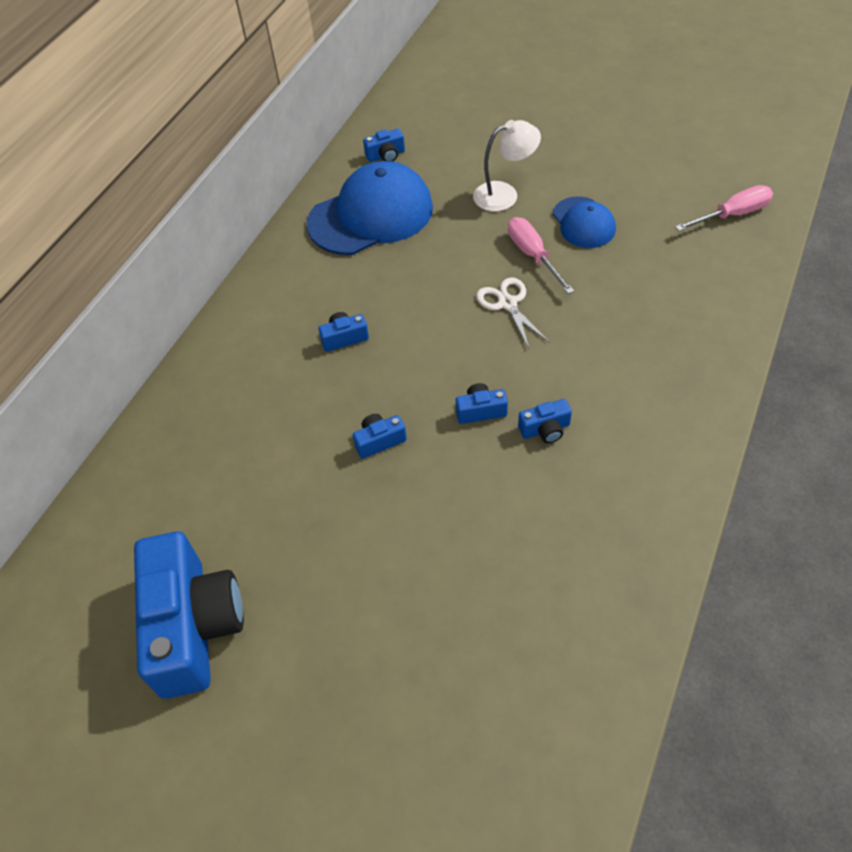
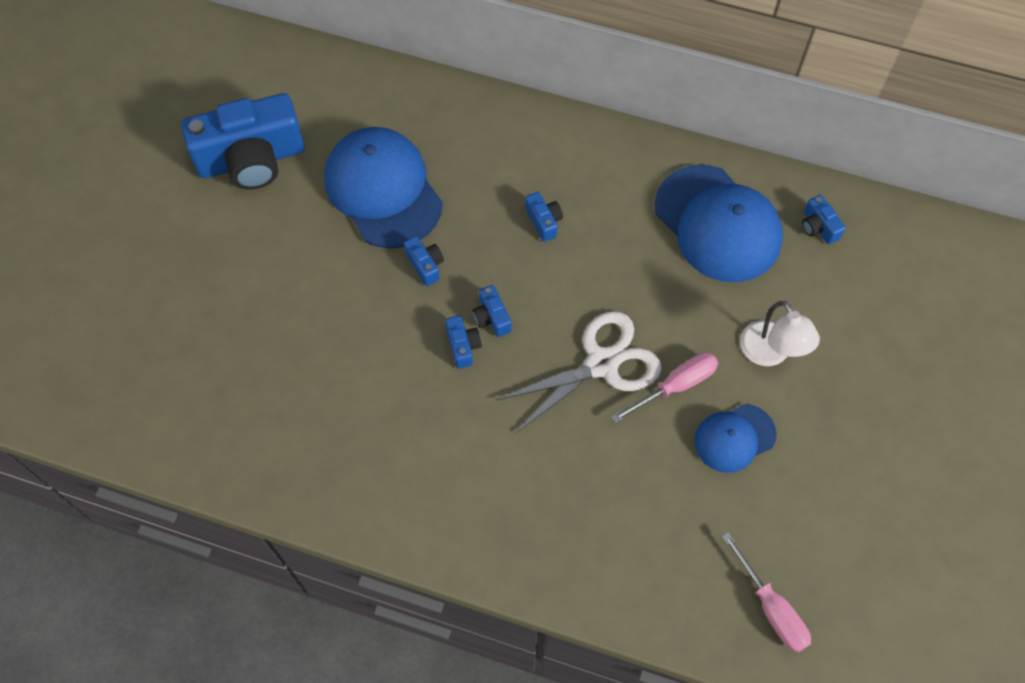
camera: 80 degrees right, 10 degrees up
(274, 479) = (383, 190): none -> blue cap
(507, 303) = (602, 363): white scissors -> white scissors, size x1.68
(545, 429) = (444, 403): blue camera -> blue camera (492, 317)

